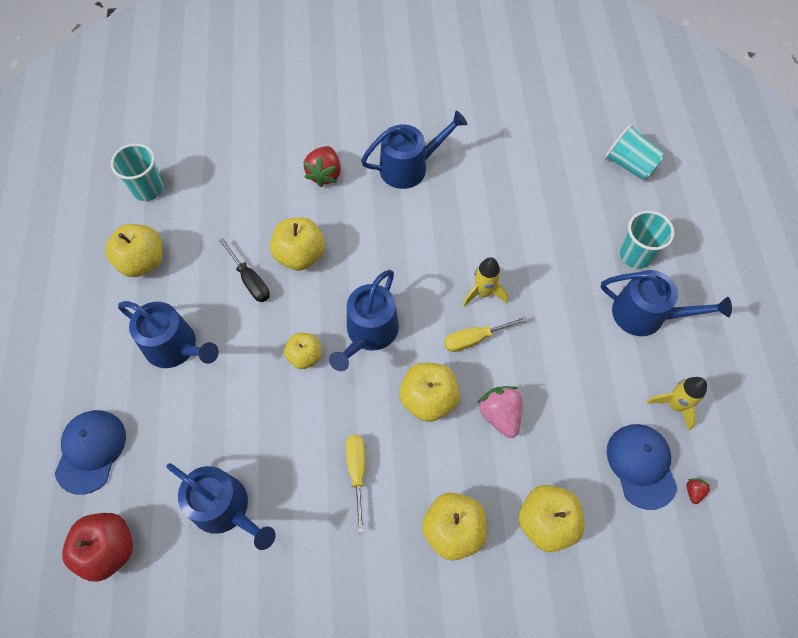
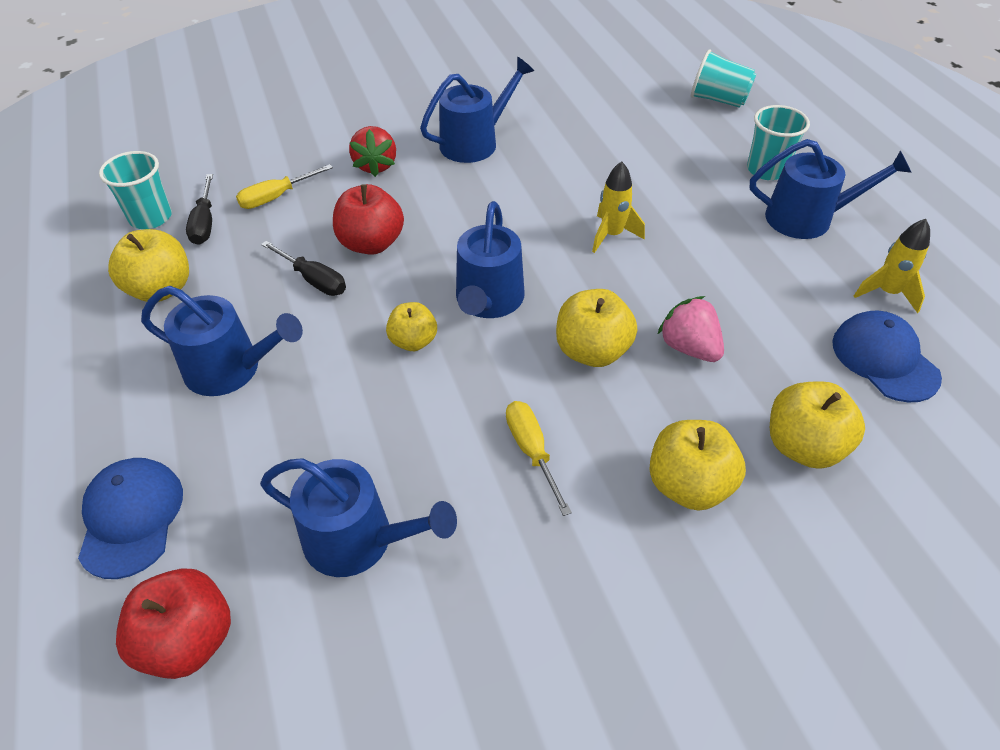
camera: 15 degrees left, 15 degrees down
(185, 204) = (205, 223): none -> black screwdriver
(300, 255) = (371, 244): yellow apple -> red apple
(474, 339) = (622, 280): yellow screwdriver -> yellow screwdriver (276, 197)
(693, 491) = (959, 371): red strawberry -> none

